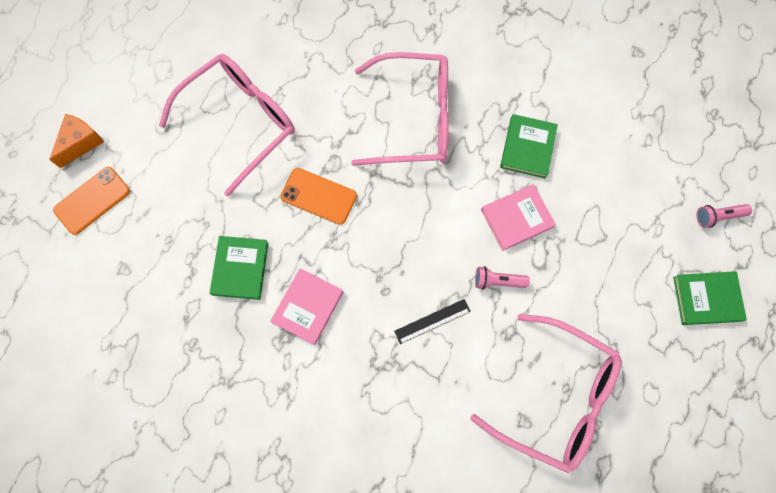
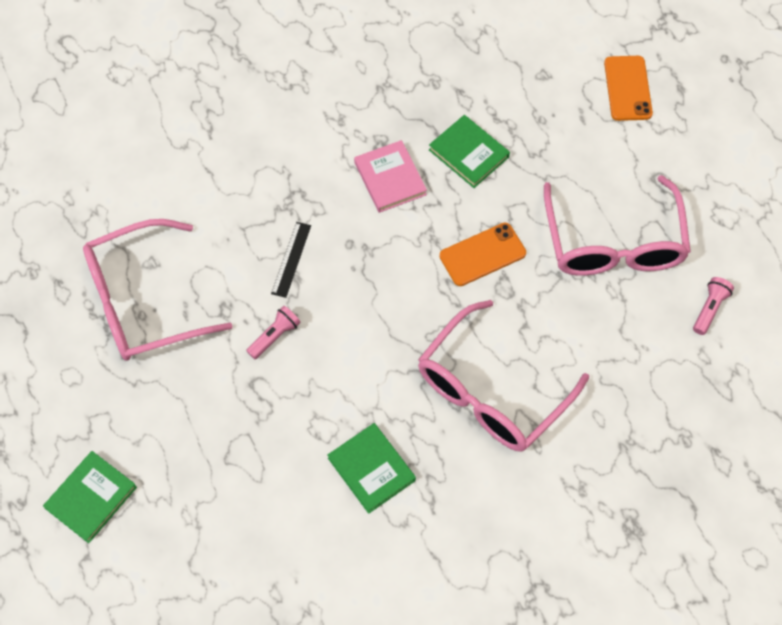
camera: 130 degrees right, 10 degrees down
(81, 143) = (694, 111): orange cheese -> none
(517, 218) = (314, 399): pink book -> none
(718, 216) = (145, 585): pink flashlight -> pink flashlight (709, 309)

